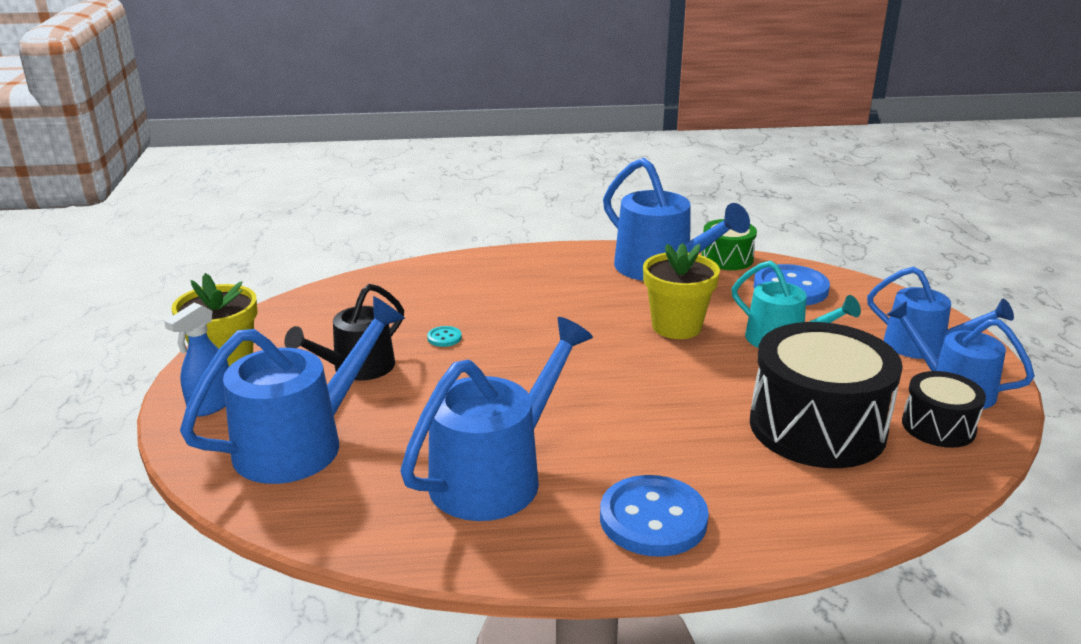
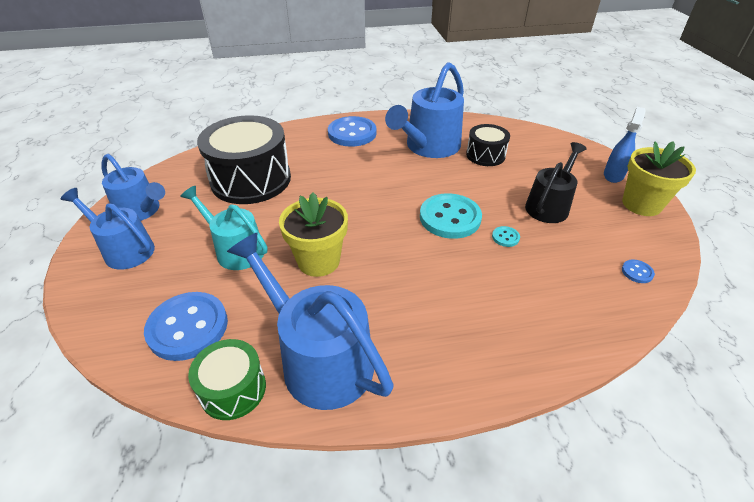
camera: 175 degrees right, 15 degrees up
(301, 443) = (539, 157): blue watering can -> none
(323, 304) = (637, 272): none -> blue button
(505, 360) = (450, 218): none -> turquoise button
(938, 426) = (177, 183): black drum -> black drum (485, 155)

